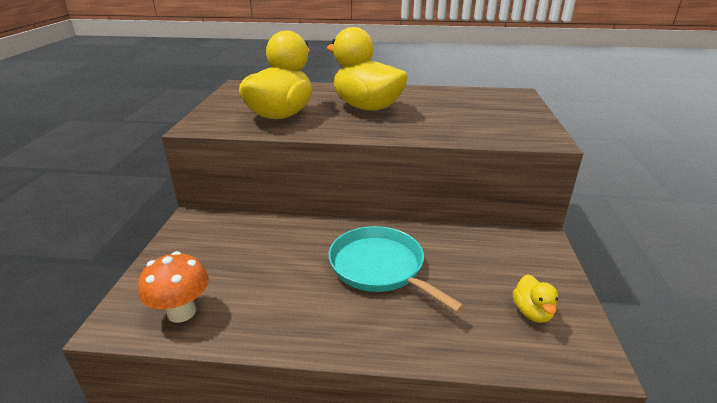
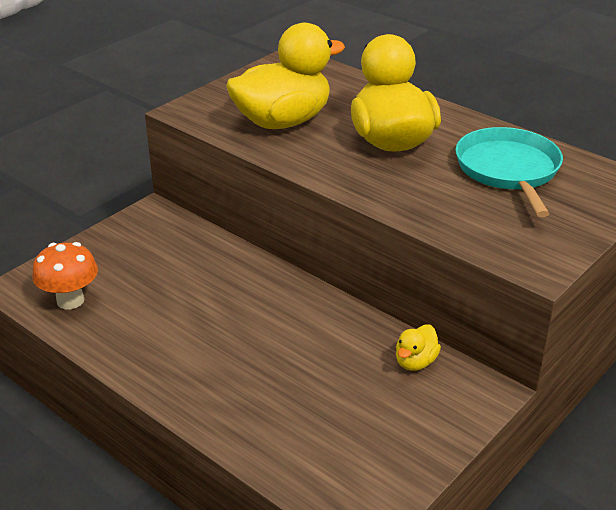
camera: 35 degrees right, 5 degrees up
(380, 267) = (271, 339): turquoise pan -> turquoise pan (508, 170)
(532, 312) = (363, 452): yellow duck -> yellow duck (415, 362)

